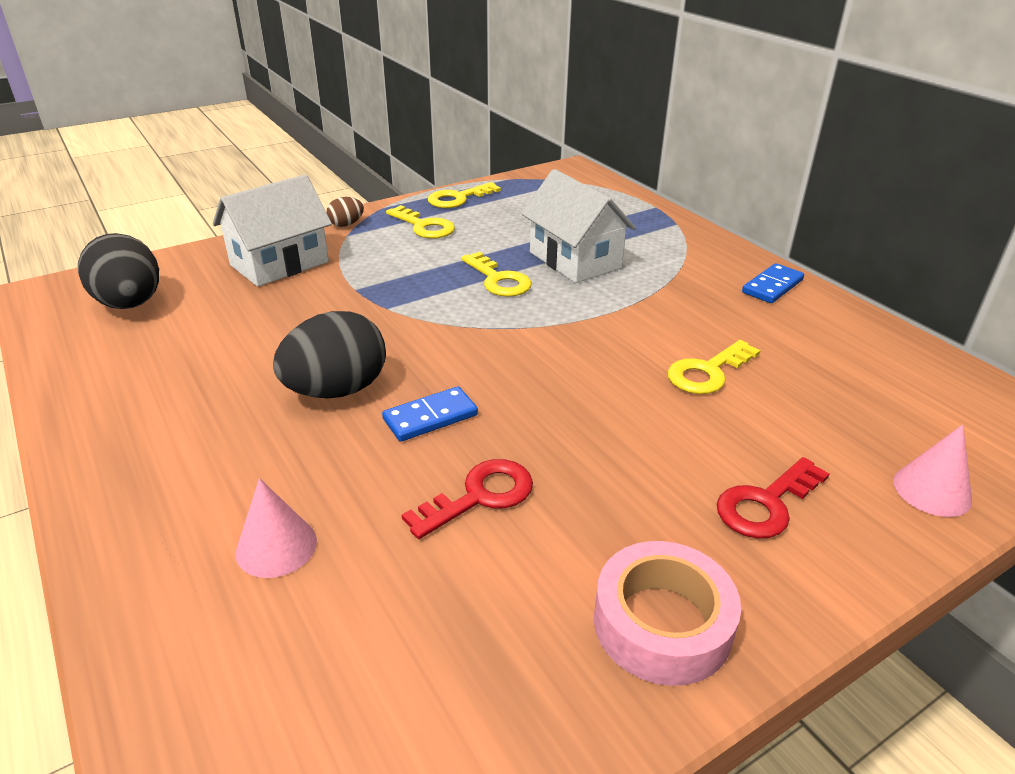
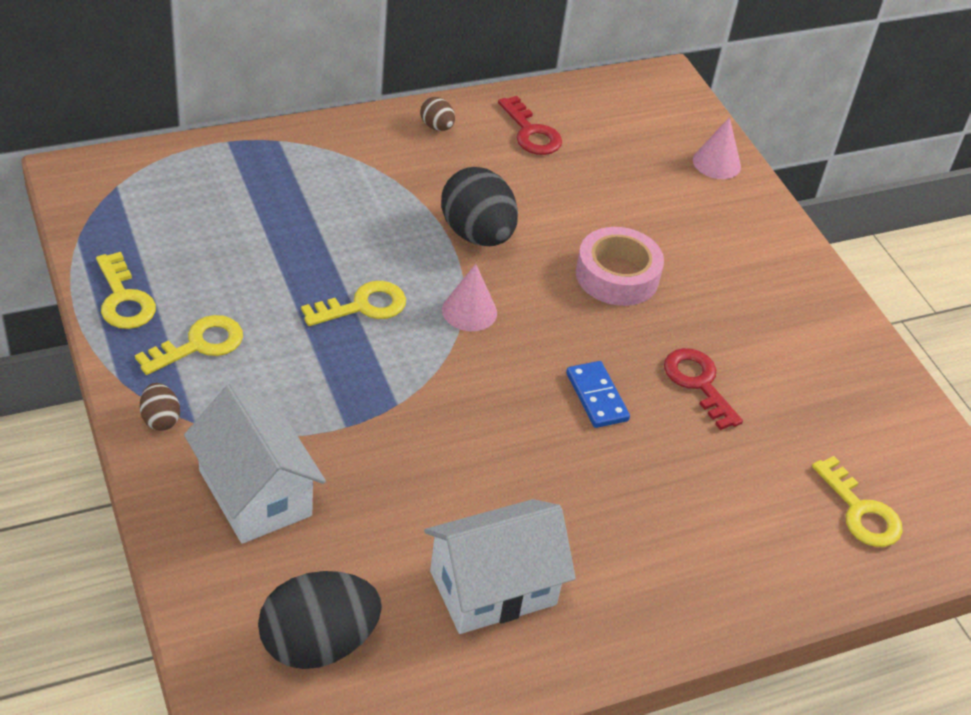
camera: 85 degrees left, 10 degrees up
(276, 546) = (740, 506): pink cone -> pink cone (469, 311)
(337, 390) = (544, 457): black egg -> black egg (477, 234)
(575, 260) = (338, 239): white house -> white house (493, 588)
(662, 623) = (817, 322): pink tape -> pink tape (617, 275)
(707, 372) = (565, 215): yellow key -> yellow key (860, 511)
(766, 504) = (722, 241): red key -> red key (531, 133)
(772, 286) = (436, 127): blue domino -> brown egg

